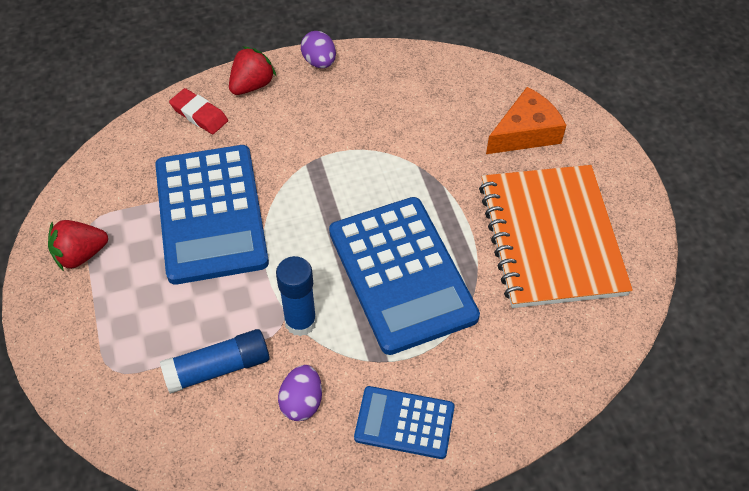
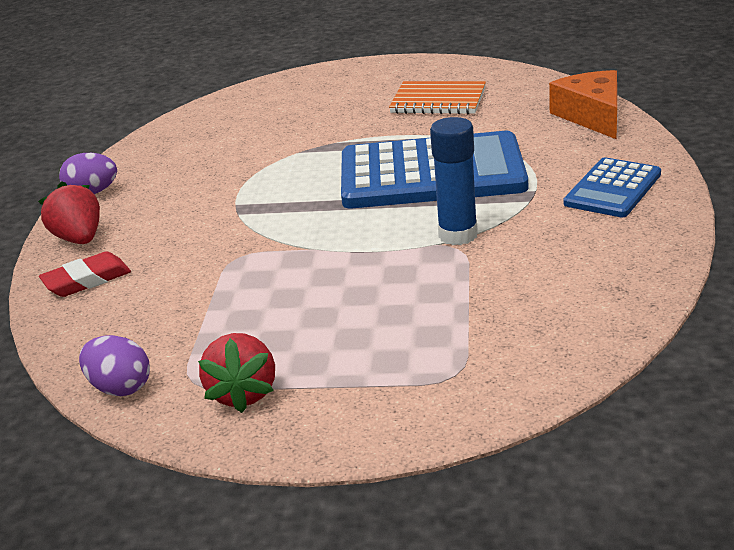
camera: 65 degrees left, 25 degrees down
(211, 214) = (258, 282): blue calculator -> none
(218, 368) = (492, 293): blue glue stick -> none
(302, 402) = (563, 243): purple egg -> purple egg (120, 388)
(525, 133) = (305, 98): orange cheese -> orange cheese (592, 116)
(550, 238) = (438, 101): orange notebook -> orange notebook, size x0.55

